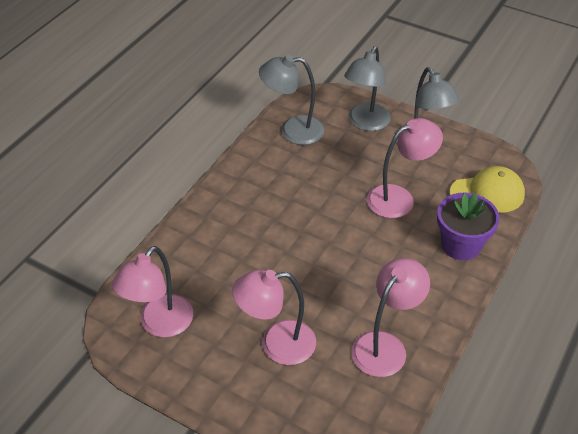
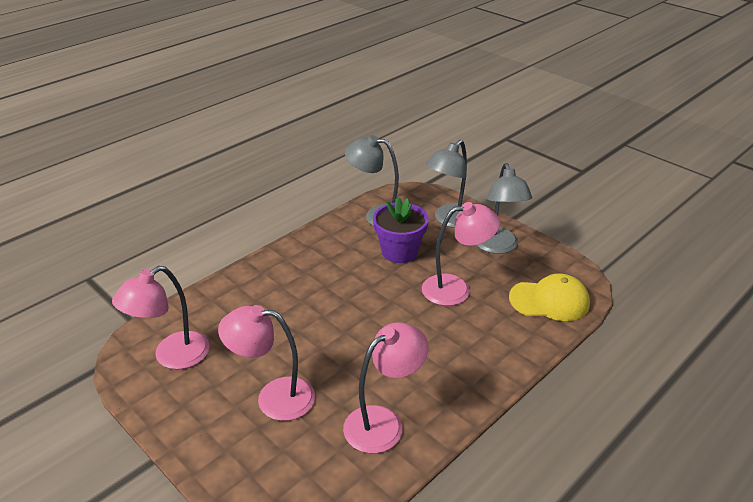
camera: 15 degrees right, 10 degrees down
(461, 245) = (503, 343): purple flower pot -> purple flower pot (399, 252)

